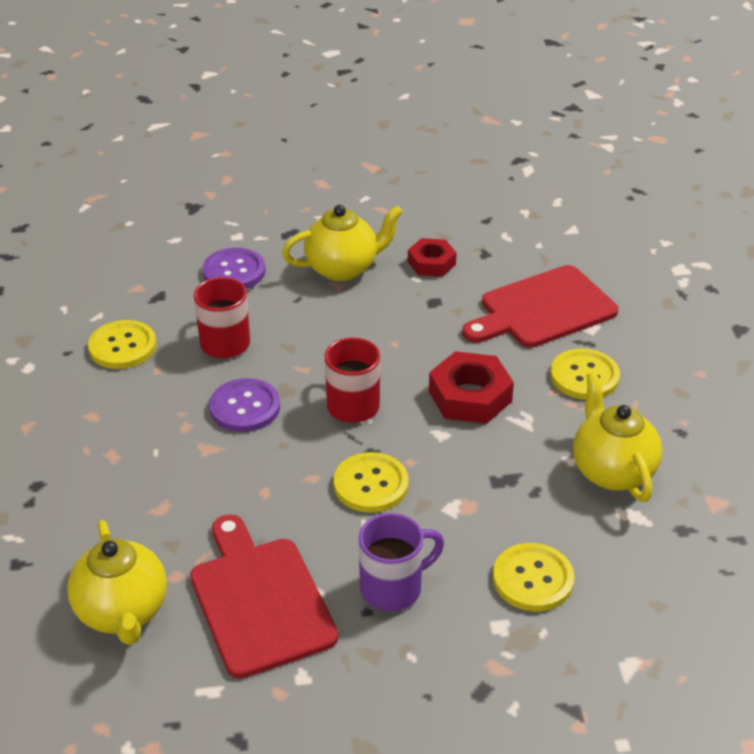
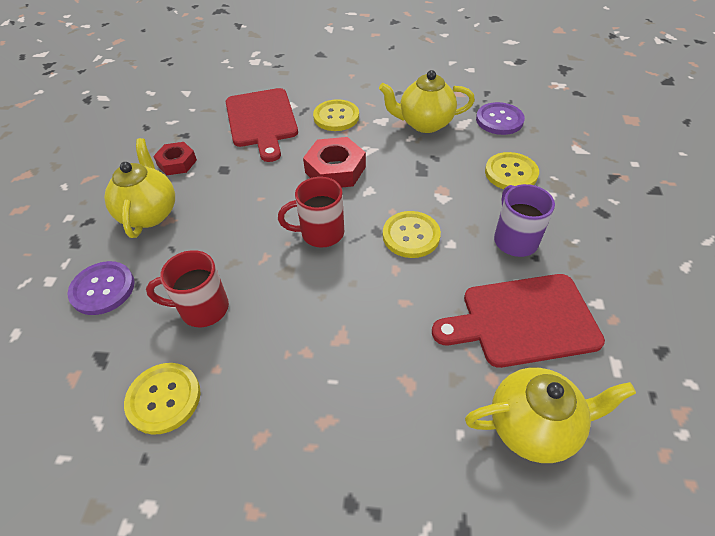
camera: 75 degrees left, 10 degrees up
(245, 407) = (297, 303): purple button -> purple button (499, 120)

